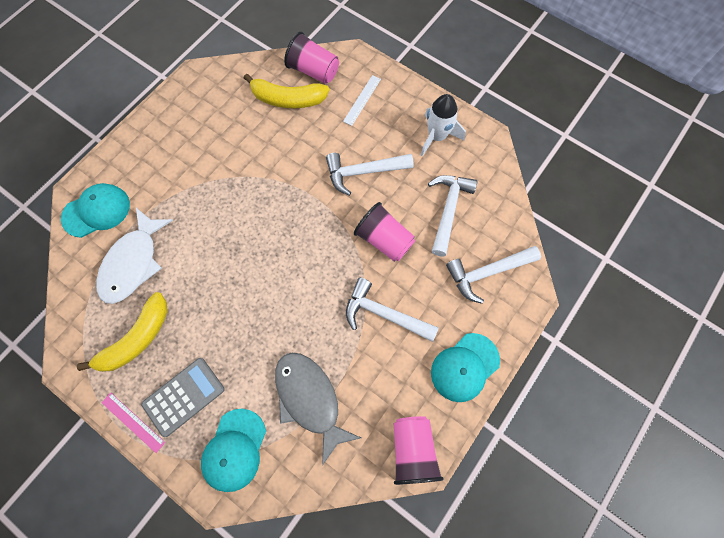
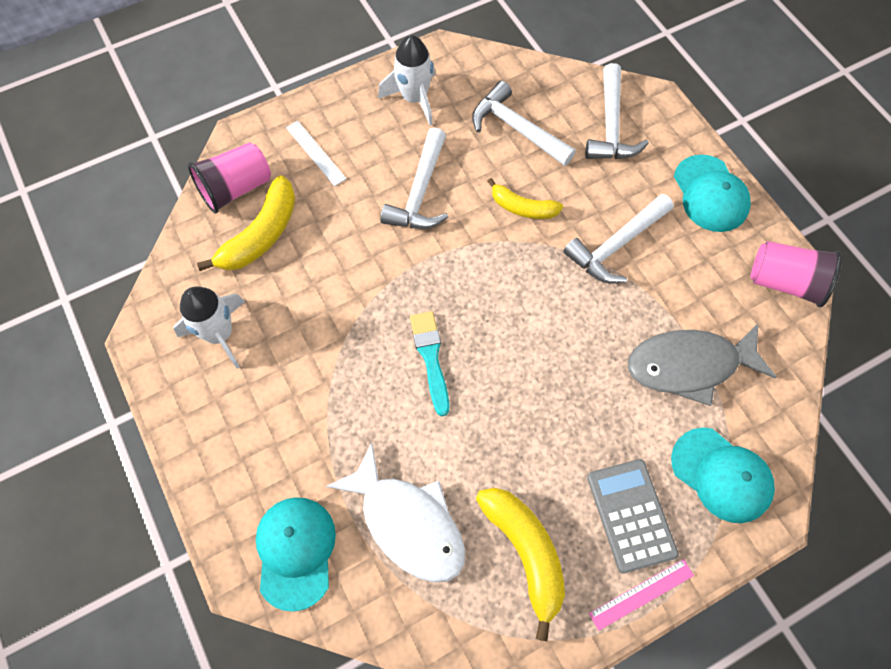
camera: 65 degrees left, 5 degrees down
(213, 110) = (219, 334): none -> white rocket
(245, 230) = (431, 358): none -> turquoise brush
(384, 240) = (522, 208): pink cup -> yellow banana

